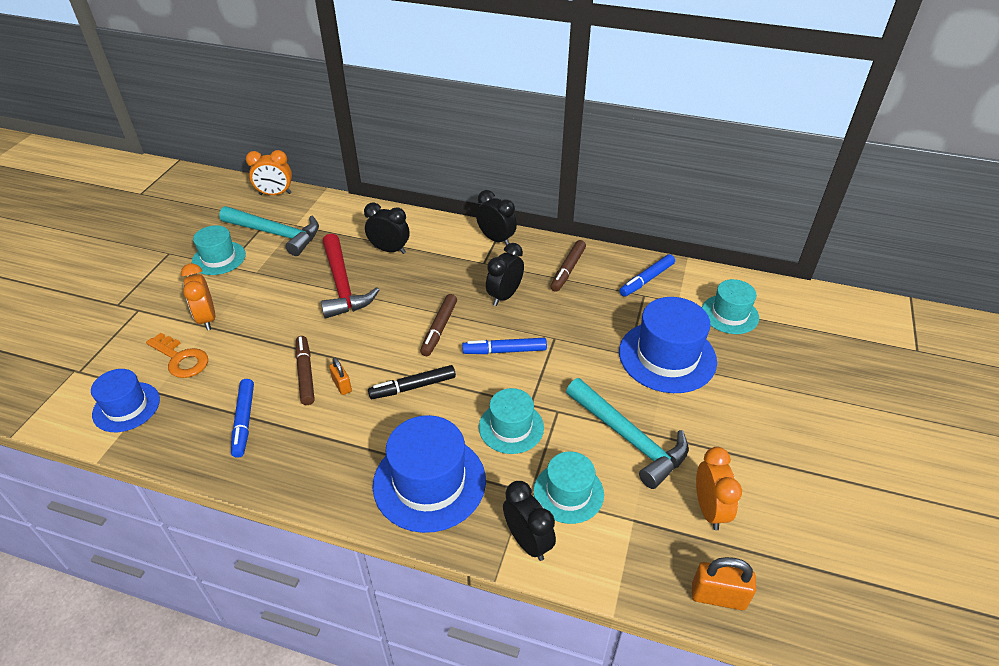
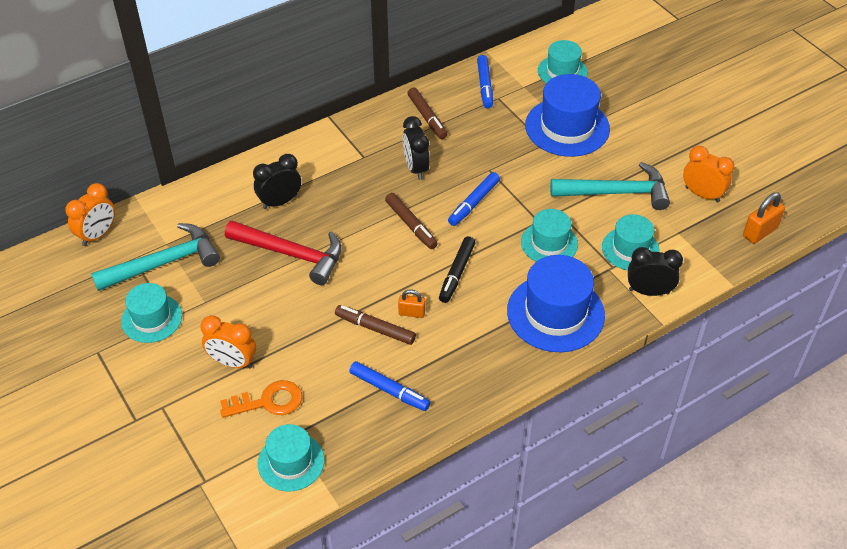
camera: 50 degrees left, 5 degrees up
(126, 407) = (291, 462): blue hat -> turquoise hat
(496, 239) = (344, 133): black clock -> none

